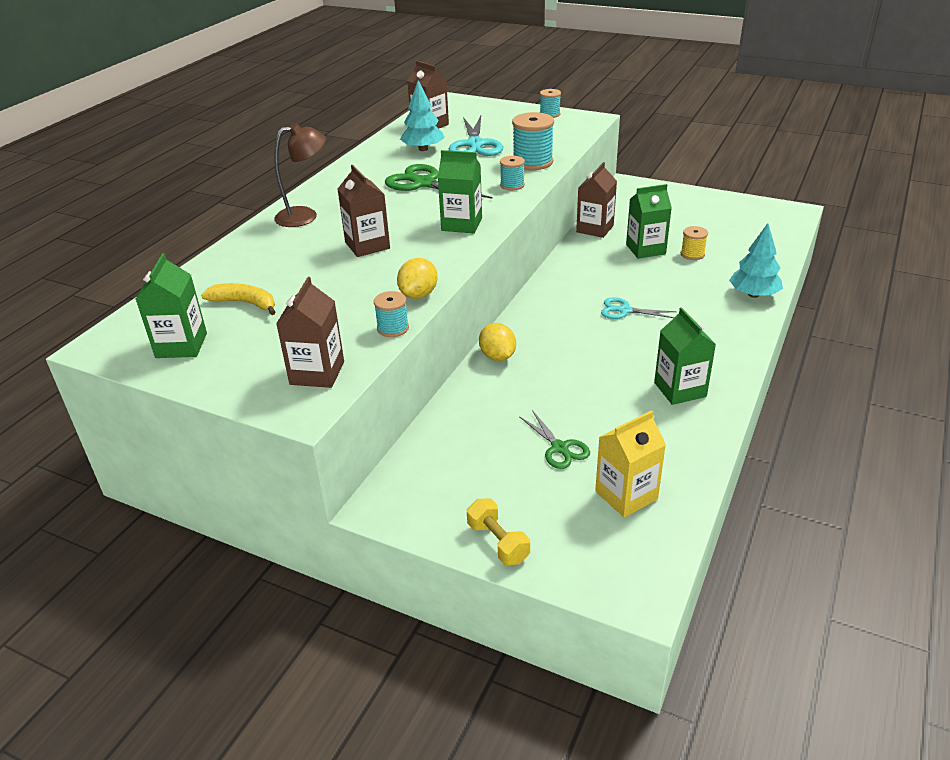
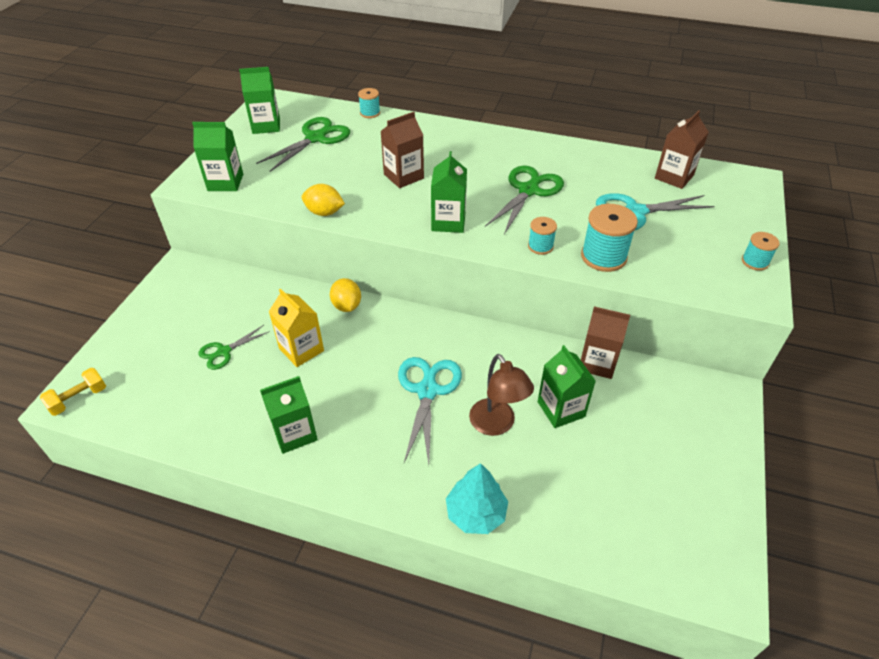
camera: 80 degrees right, 10 degrees up
(245, 303) = (316, 138): yellow banana -> green scissors
(305, 216) = (451, 139): brown lamp -> brown lamp (496, 425)
(317, 373) = (225, 182): brown carton -> green carton
(393, 328) = (276, 206): turquoise spool -> turquoise spool (370, 113)
(423, 149) = (609, 180): turquoise tree -> none
(497, 356) = (347, 306): yellow lemon -> yellow lemon turned 75 degrees counterclockwise
(498, 542) = (133, 325): yellow dumbbell -> yellow dumbbell (78, 399)
(624, 310) = (427, 391): turquoise scissors -> turquoise scissors, size x1.70
(626, 495) = (163, 393): yellow carton -> yellow carton (301, 350)
(692, 254) = (560, 455): yellow spool -> none

